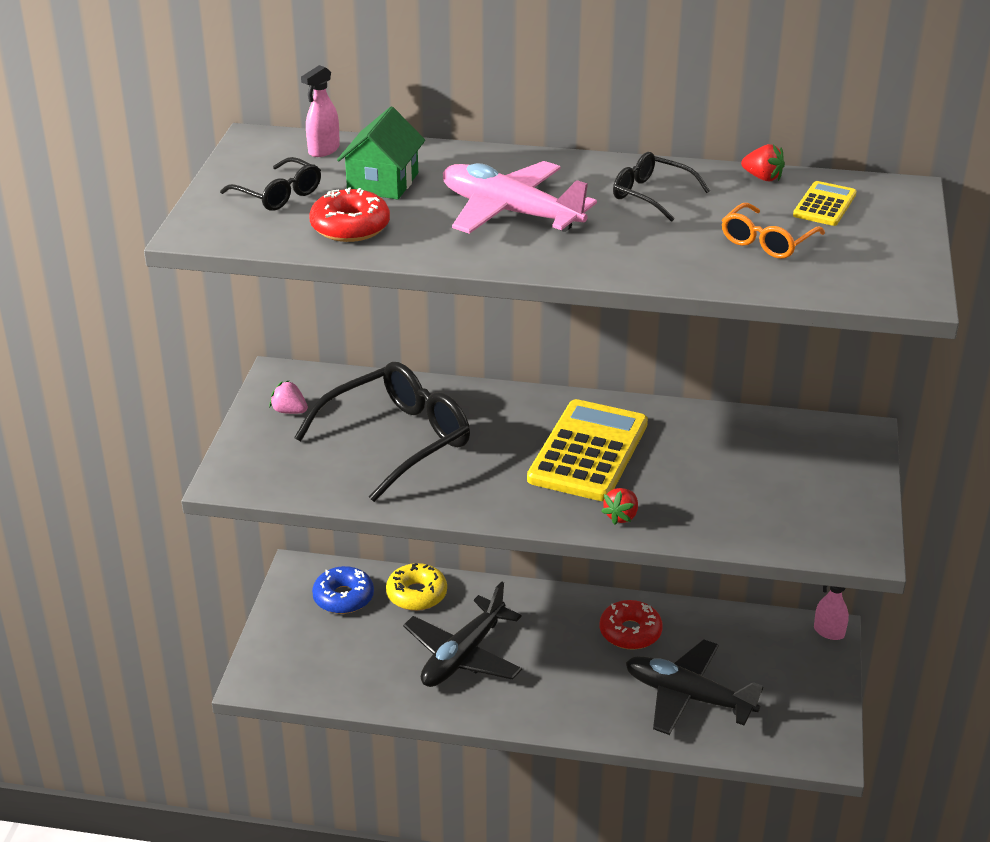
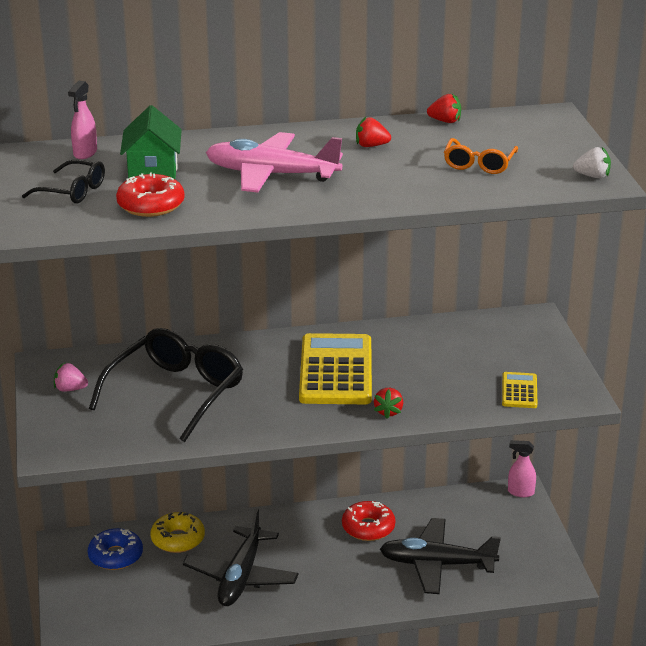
camera: 20 degrees left, 5 degrees down
(651, 195) = (371, 146): black glasses -> red strawberry
(824, 205) = (503, 133): yellow calculator -> yellow calculator (519, 391)
(901, 283) = (592, 176): none -> white strawberry

